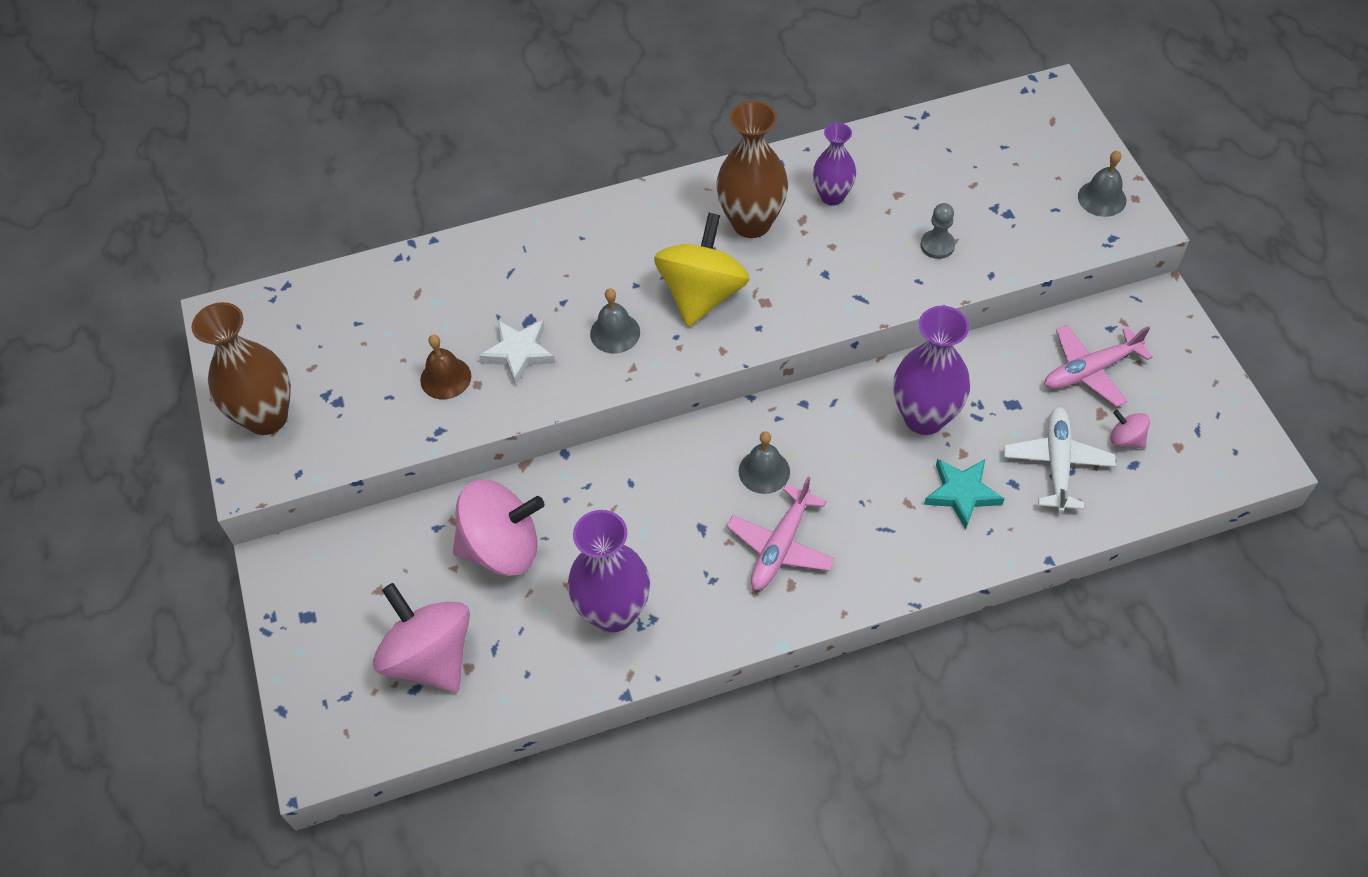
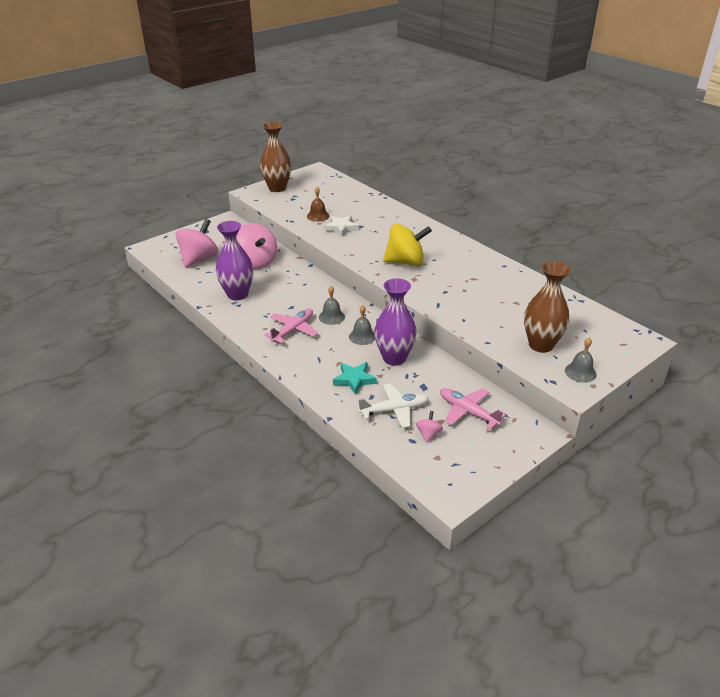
camera: 65 degrees right, 20 degrees down
(615, 333) = (367, 246): grey bell -> grey bell (362, 336)
(751, 223) = (459, 265): brown vase -> brown vase (541, 345)
(781, 546) = (293, 330): pink plane -> pink plane turned 120 degrees clockwise
(832, 196) = (496, 284): purple vase -> none
(937, 245) = (492, 321): grey pawn -> none

